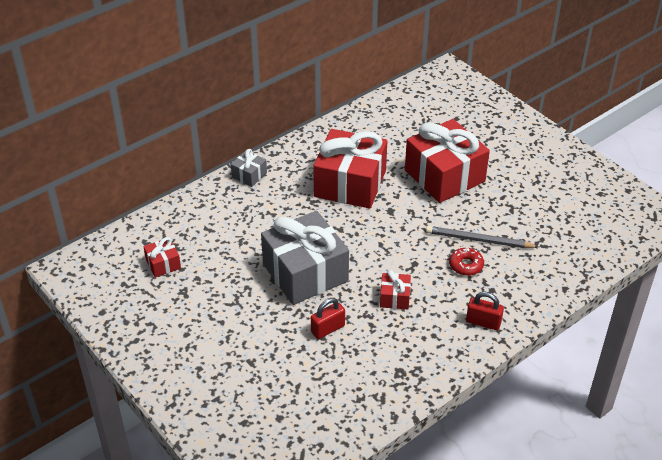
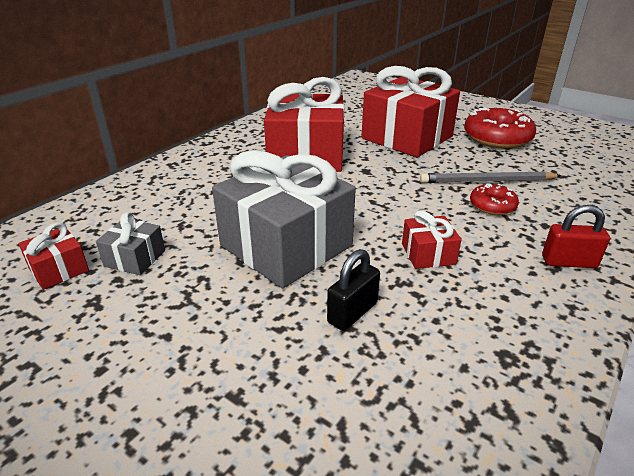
camera: 15 degrees left, 10 degrees down
(249, 175) = (180, 163): grey gift -> grey gift (135, 258)
(328, 329) = (352, 313): red padlock -> black padlock
(523, 190) = (497, 138): none -> red donut

